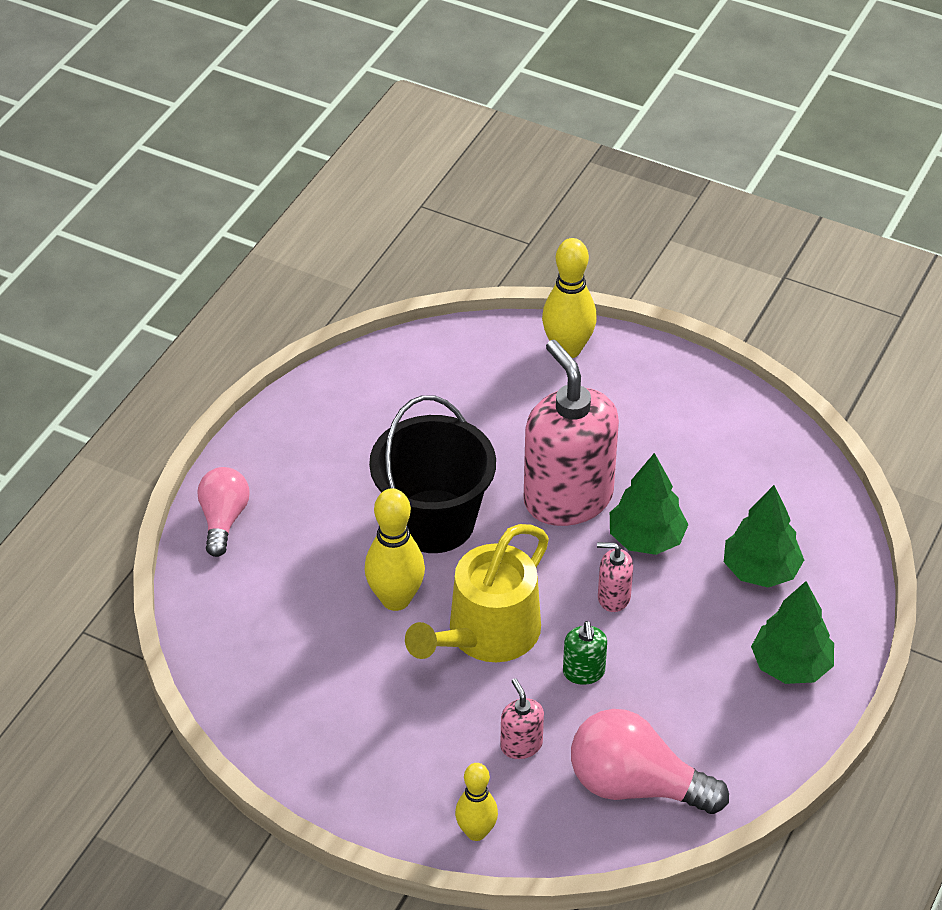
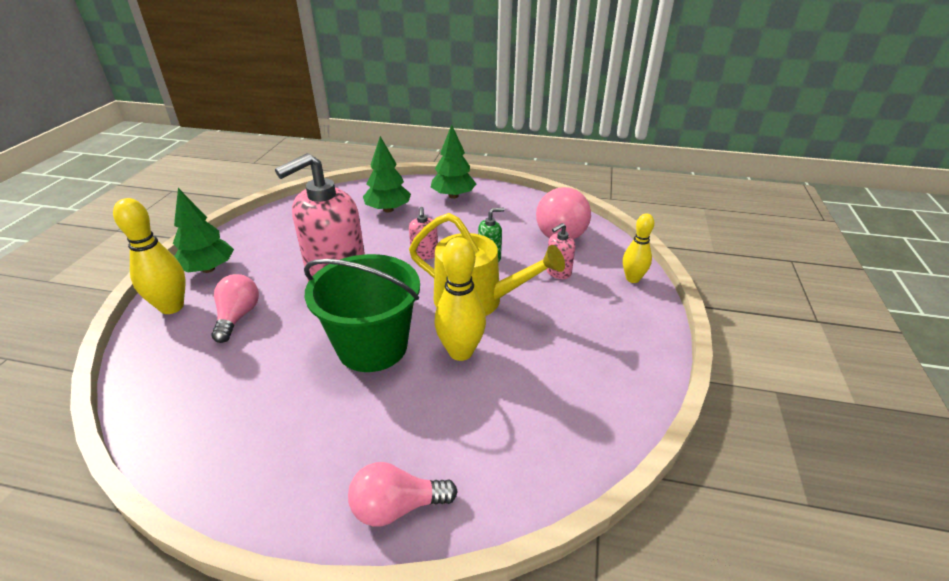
camera: 105 degrees left, 10 degrees down
(433, 521) = (372, 347): black bucket -> green bucket
(529, 406) = (238, 317): none -> pink light bulb
(646, 538) = (371, 248): green tree -> green tree (208, 269)

